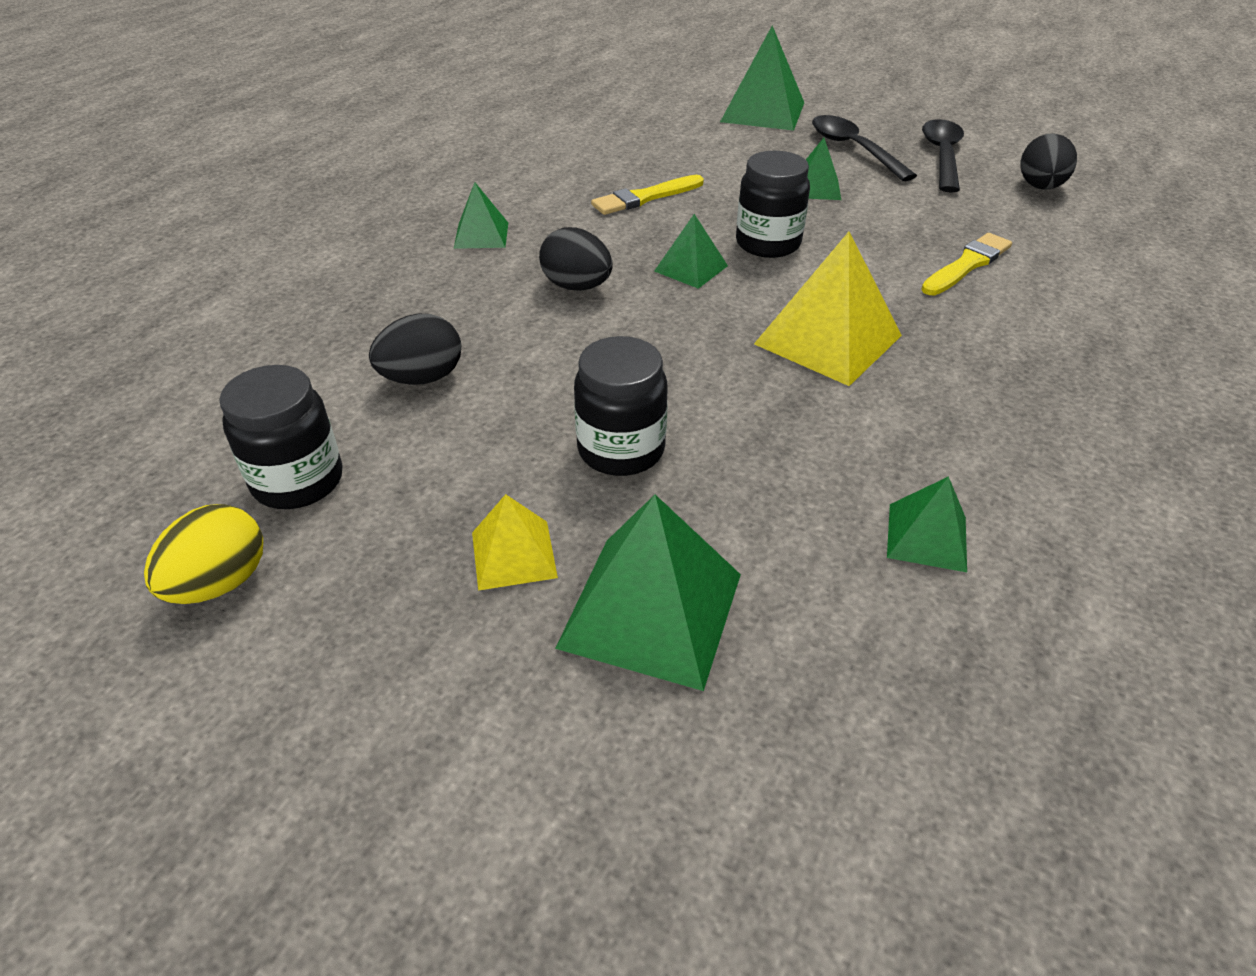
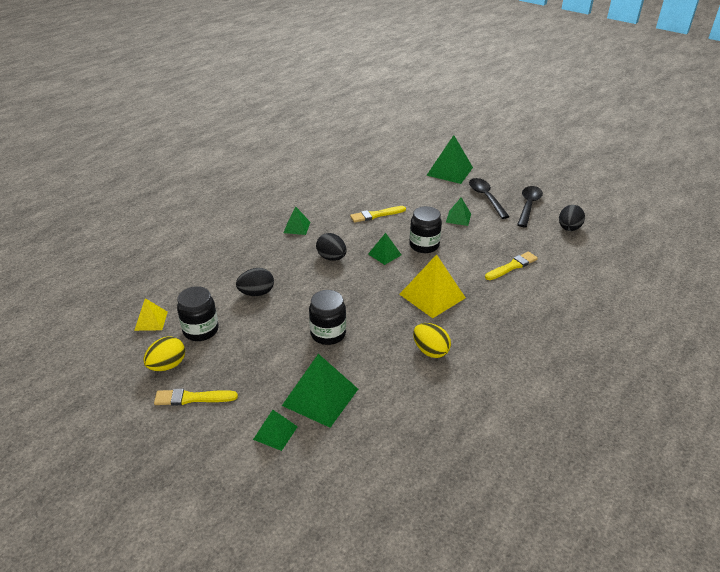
camera: 10 degrees right, 5 degrees down
(304, 664) = (193, 398): none -> yellow brush
(514, 554) = (275, 369): yellow pyramid -> yellow pyramid (151, 321)
(876, 459) = (430, 351): none -> yellow egg
(926, 537) = (437, 384): green pyramid -> green pyramid (275, 432)

